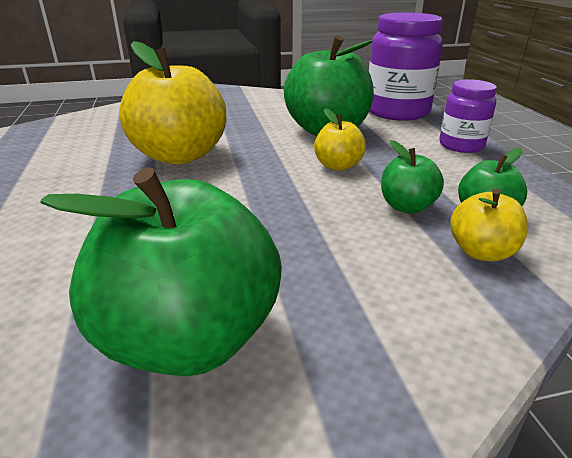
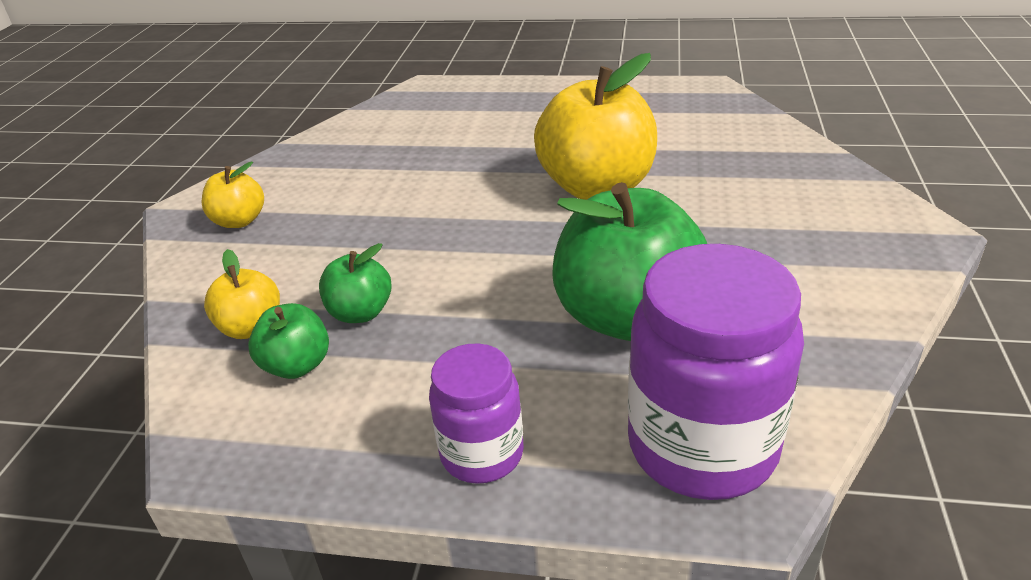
camera: 115 degrees right, 5 degrees up
(189, 338) = (308, 178): green apple -> none
(338, 166) = (494, 293): yellow apple -> yellow apple (239, 221)

